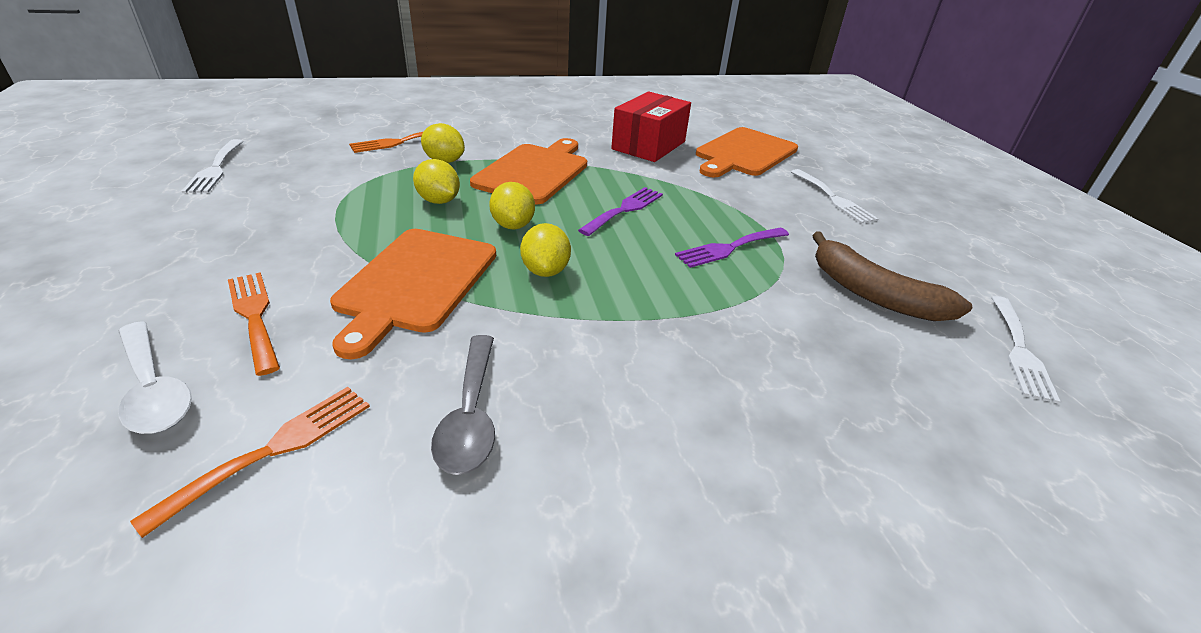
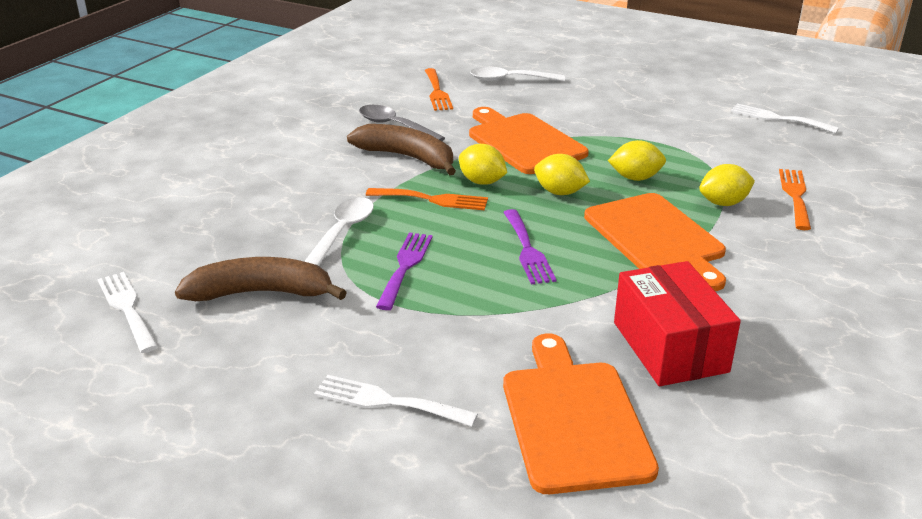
camera: 135 degrees right, 5 degrees down
(254, 316) = (543, 102): orange fork -> orange fork (433, 200)
(552, 347) = (407, 157): none -> brown banana
(745, 304) = (342, 232): none -> white spoon

